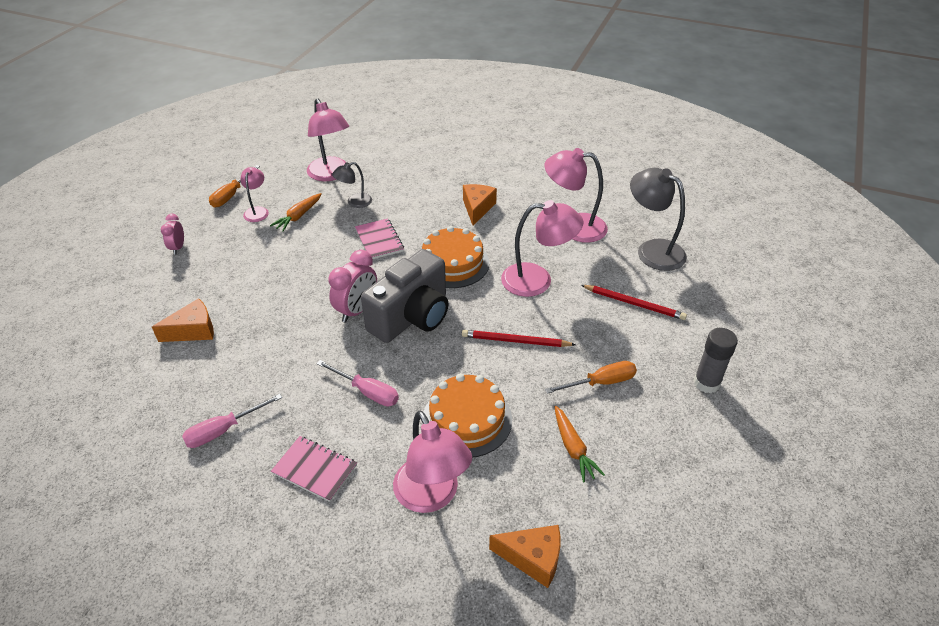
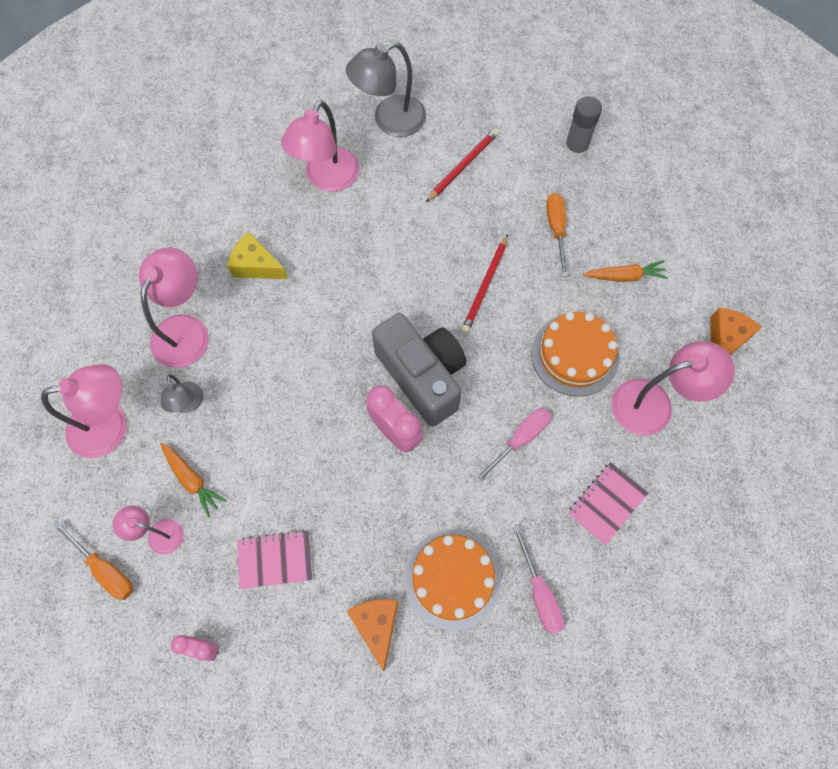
camera: 75 degrees left, 25 degrees up
(379, 240) = (278, 387): pink notebook -> pink notebook (275, 560)
(452, 263) = (347, 316): orange cake -> orange cake (452, 579)
(477, 208) = (256, 265): orange cheese -> yellow cheese
(537, 280) = (403, 240): pink lamp -> pink lamp (185, 330)

